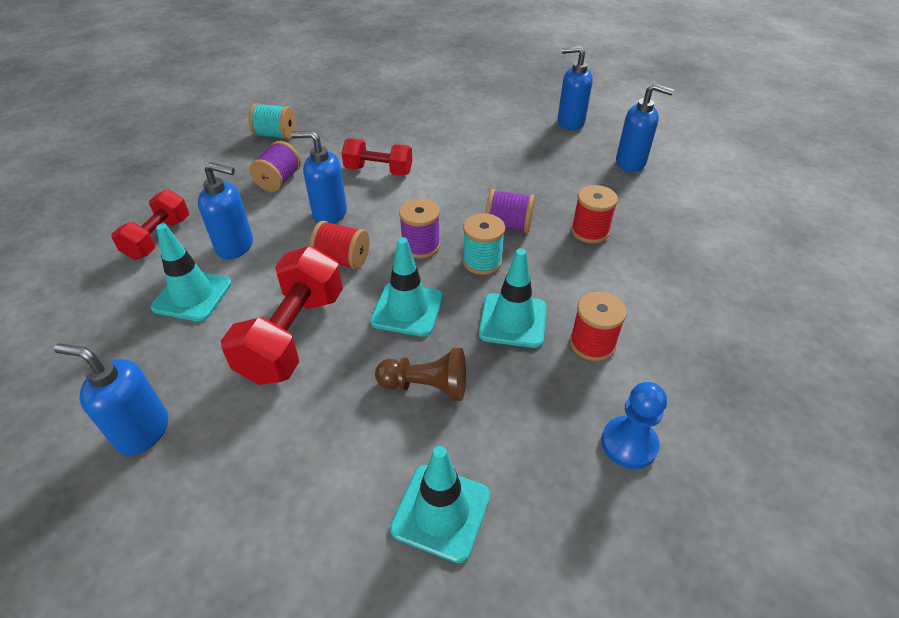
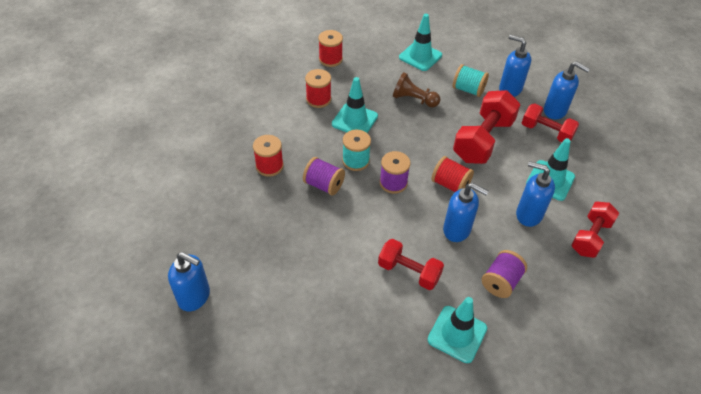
camera: 165 degrees left, 5 degrees up
(175, 377) = (546, 132): none -> red dumbbell
(275, 135) = (510, 359): turquoise spool -> turquoise spool (468, 90)
(407, 309) = (414, 140): turquoise traffic cone -> turquoise traffic cone (457, 334)
(629, 444) = (330, 59): blue pawn -> red spool
(631, 163) = (184, 224): blue soap dispenser -> blue soap dispenser (510, 89)

